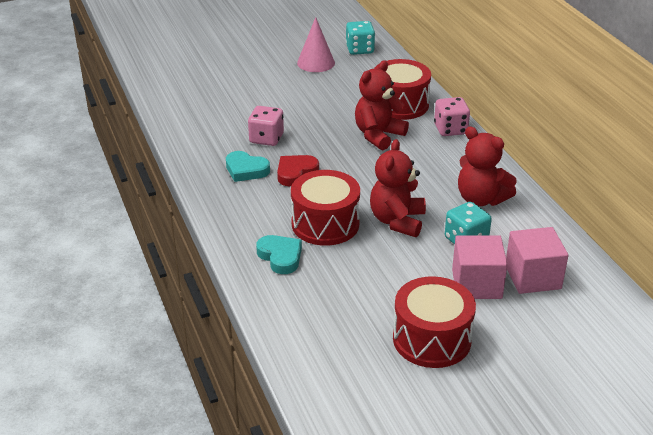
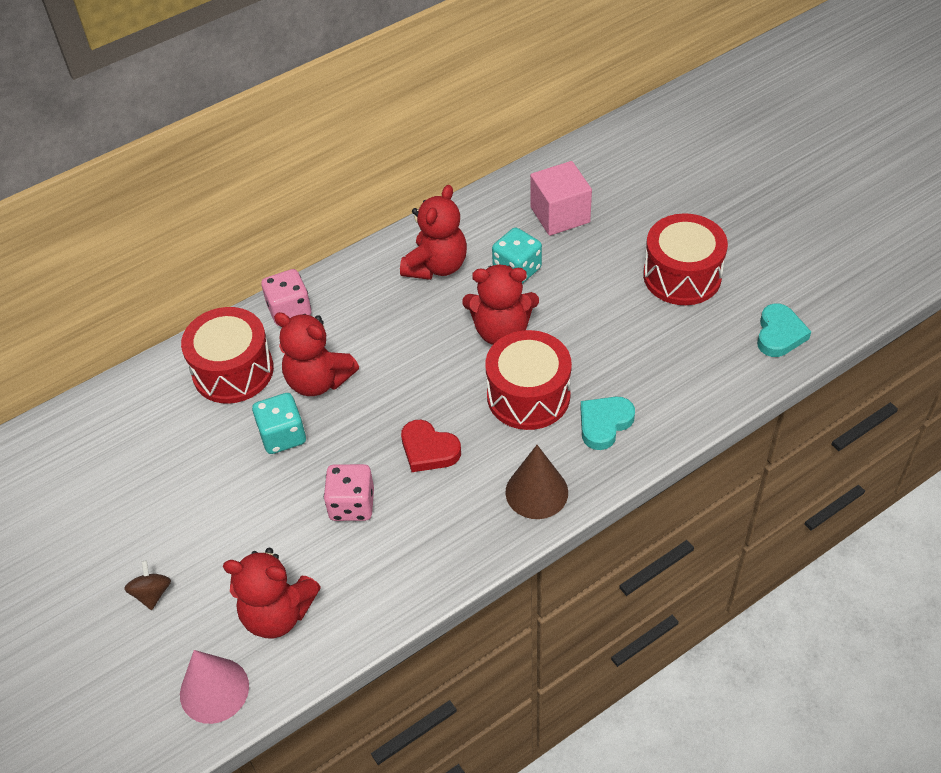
camera: 100 degrees left, 15 degrees up
(203, 107) = (277, 613): none -> red teddy bear
(235, 213) = (536, 492): none -> brown cone
(242, 71) = (152, 593): none -> brown spinning top
(246, 170) = (436, 507): turquoise heart -> turquoise heart (779, 334)
(316, 63) = (115, 496): pink cone -> pink cone (214, 690)
(360, 49) = (67, 448): turquoise dice -> turquoise dice (282, 436)
(476, 284) = (587, 253): pink cube -> none

